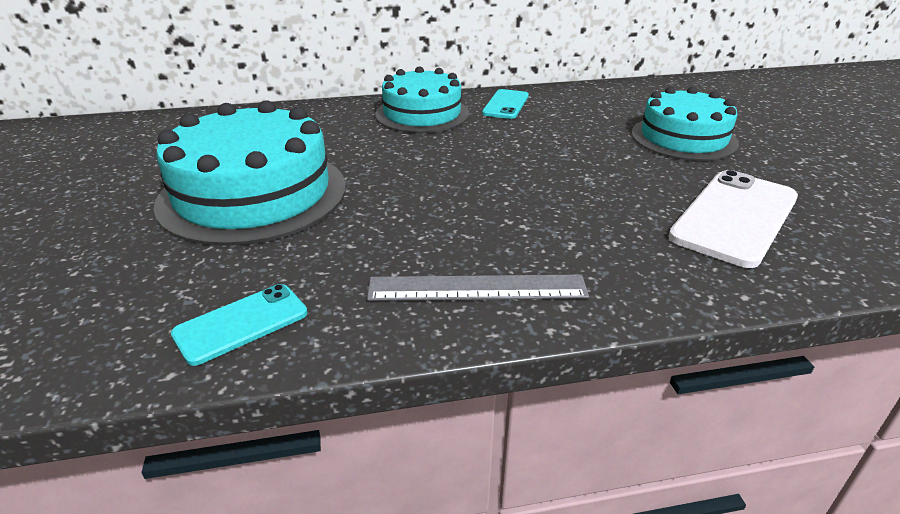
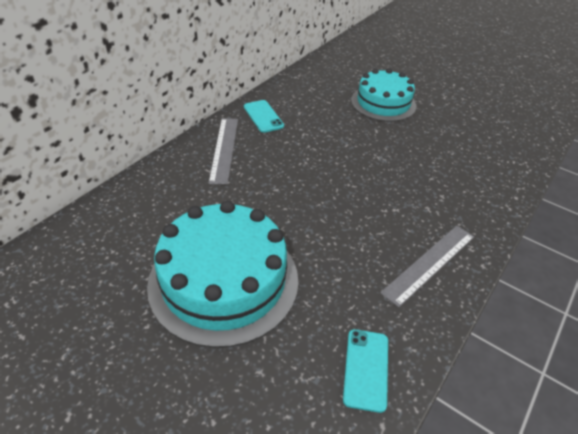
camera: 45 degrees left, 10 degrees up
(422, 114) = (224, 149): turquoise cake -> grey ruler
(734, 217) = (463, 150): white phone -> none

